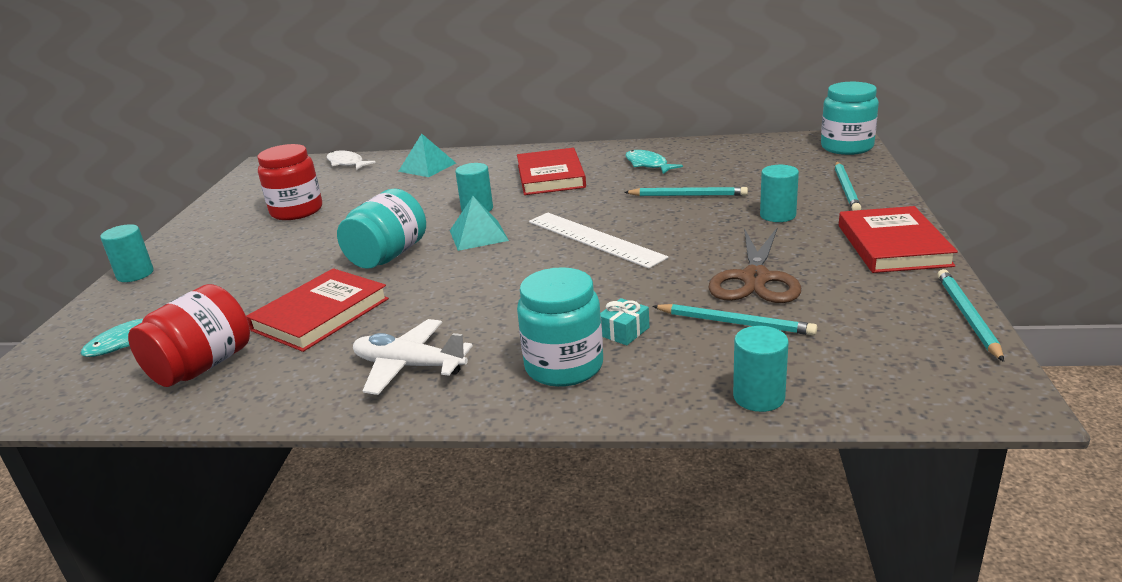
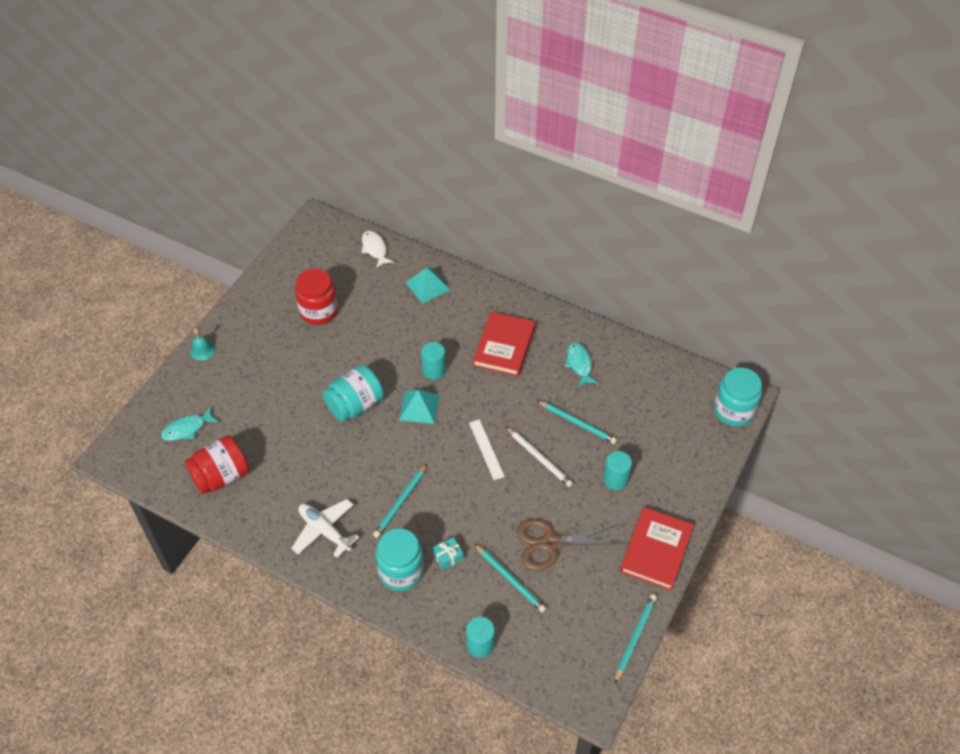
camera: 20 degrees right, 25 degrees up
(135, 274) = (202, 350): turquoise cylinder -> turquoise bell
(320, 314) = (295, 454): red book -> none
(594, 239) = (486, 449): white ruler -> white ruler, size x0.61
(668, 227) = (539, 458): none -> white pencil
(755, 279) = (550, 543): brown scissors -> brown scissors turned 45 degrees clockwise
(846, 189) = (684, 469): turquoise pencil -> turquoise pencil (401, 502)

